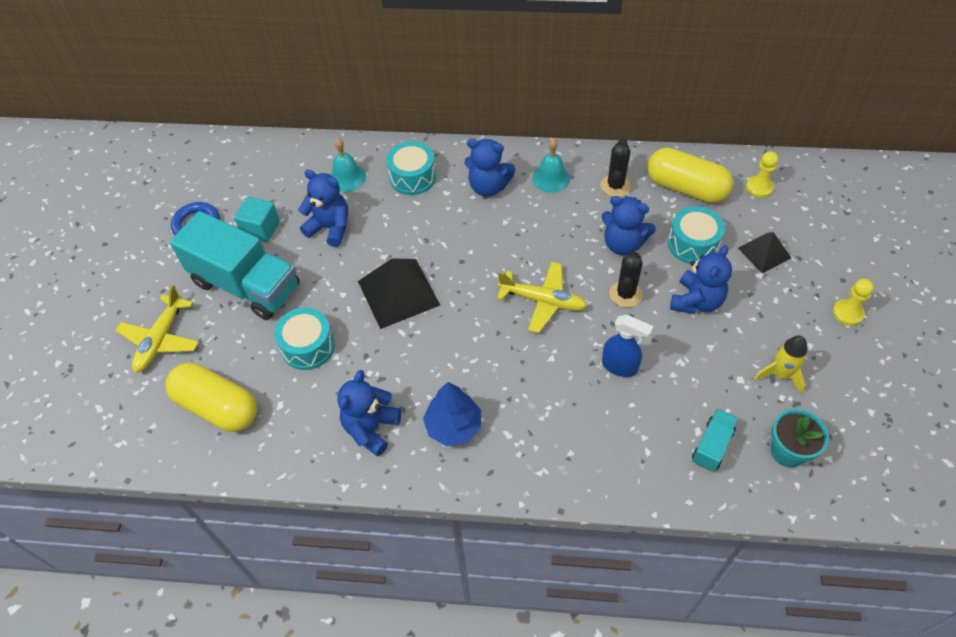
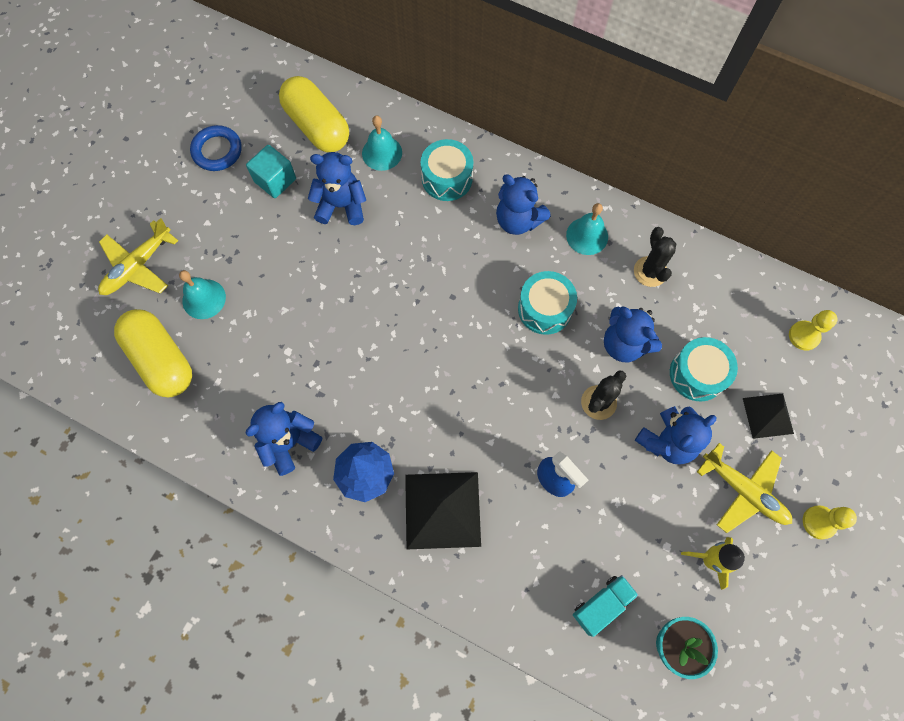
camera: 20 degrees right, 15 degrees up
(236, 343) = (204, 299): none -> turquoise bell
(246, 285) = (237, 238): turquoise truck -> none
(308, 346) = (267, 330): turquoise drum -> turquoise drum (545, 309)
(330, 228) = (341, 206): blue teddy bear -> blue teddy bear turned 45 degrees counterclockwise
(398, 293) = (376, 307): black pyramid -> black pyramid (442, 510)
(543, 301) = (512, 376): yellow plane -> yellow plane (744, 491)
(615, 186) = (650, 271): black cactus -> black cactus turned 45 degrees counterclockwise
(686, 188) = (724, 304): yellow capsule -> yellow capsule (317, 126)

